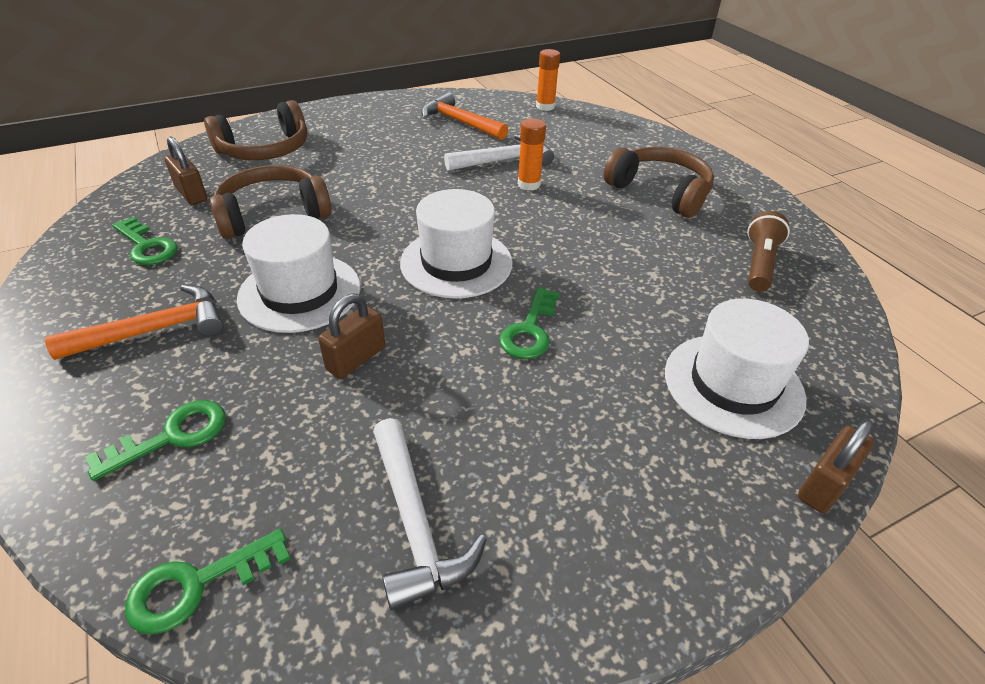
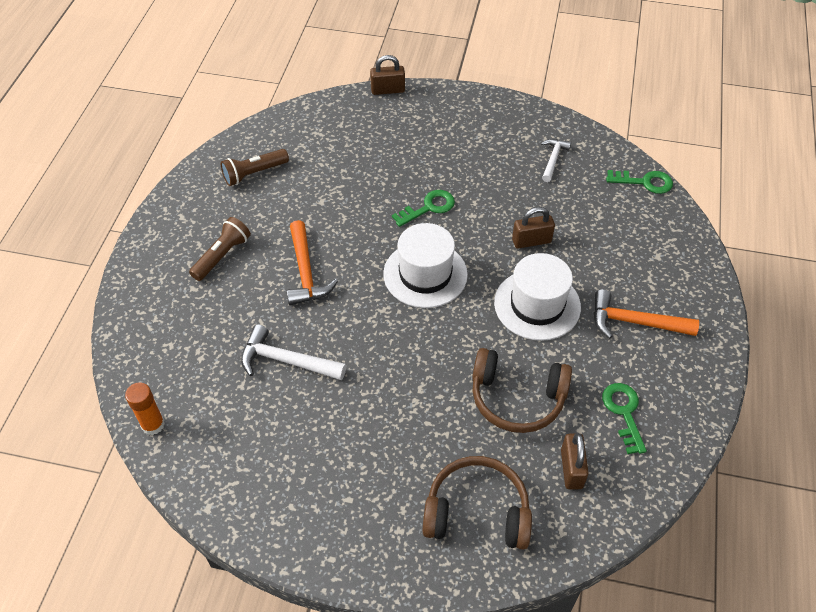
camera: 140 degrees left, 10 degrees up
(172, 436) = (640, 247): green key -> none
(415, 523) = (553, 159): white hammer -> white hammer, size x0.63
(459, 122) = (262, 447): orange hammer -> orange hammer (306, 272)
(529, 184) = (301, 319): orange glue stick -> none
(660, 192) = (222, 256): brown headphones -> brown flashlight
(733, 384) = (367, 133): white hat -> none

